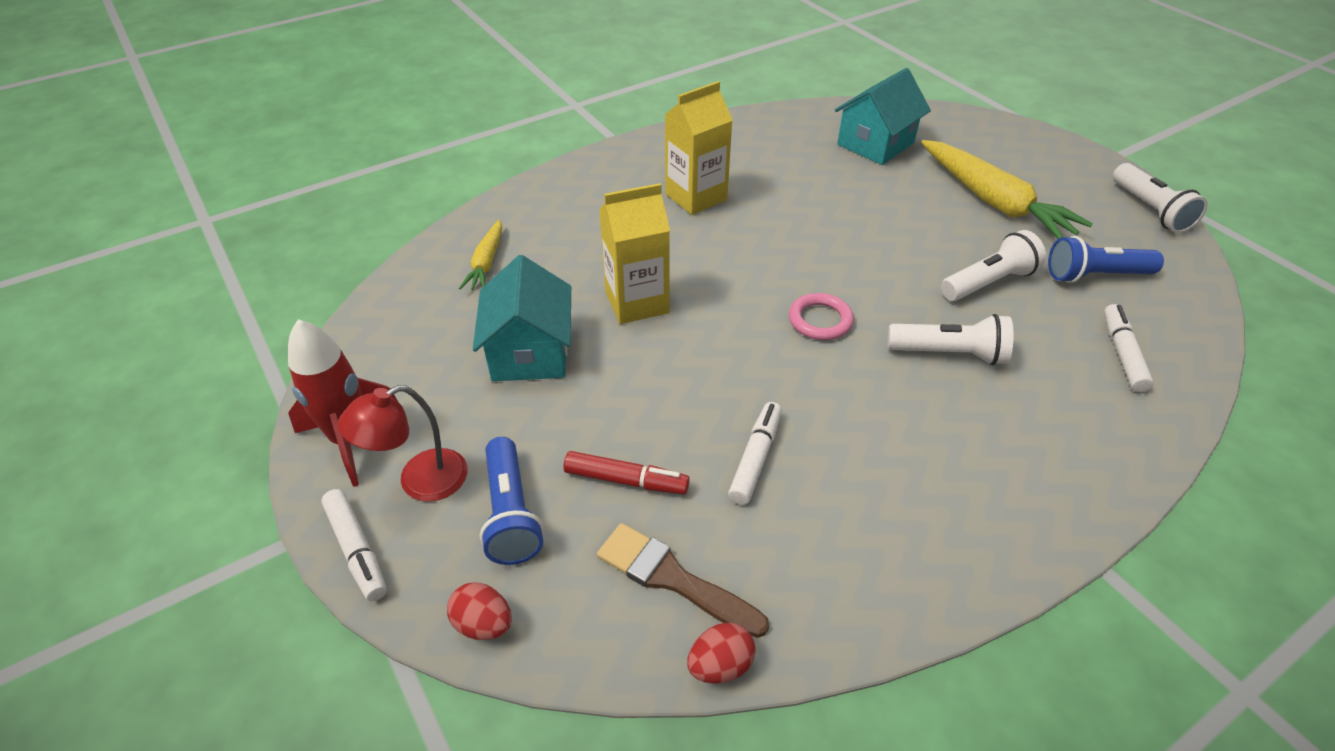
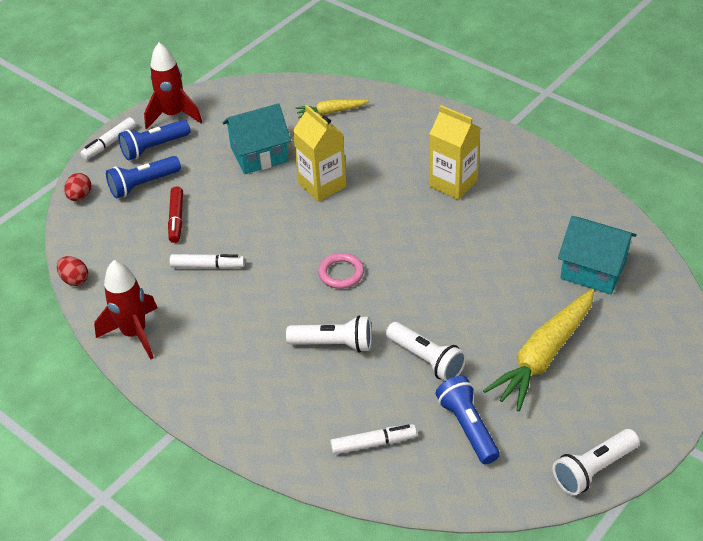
camera: 75 degrees right, 0 degrees up
(420, 481) = (154, 148): red lamp -> blue flashlight
(672, 578) = (119, 252): brown brush -> none
(885, 585) = (134, 334): none -> red rocket
(949, 353) = (334, 344): white flashlight -> white flashlight turned 75 degrees counterclockwise

